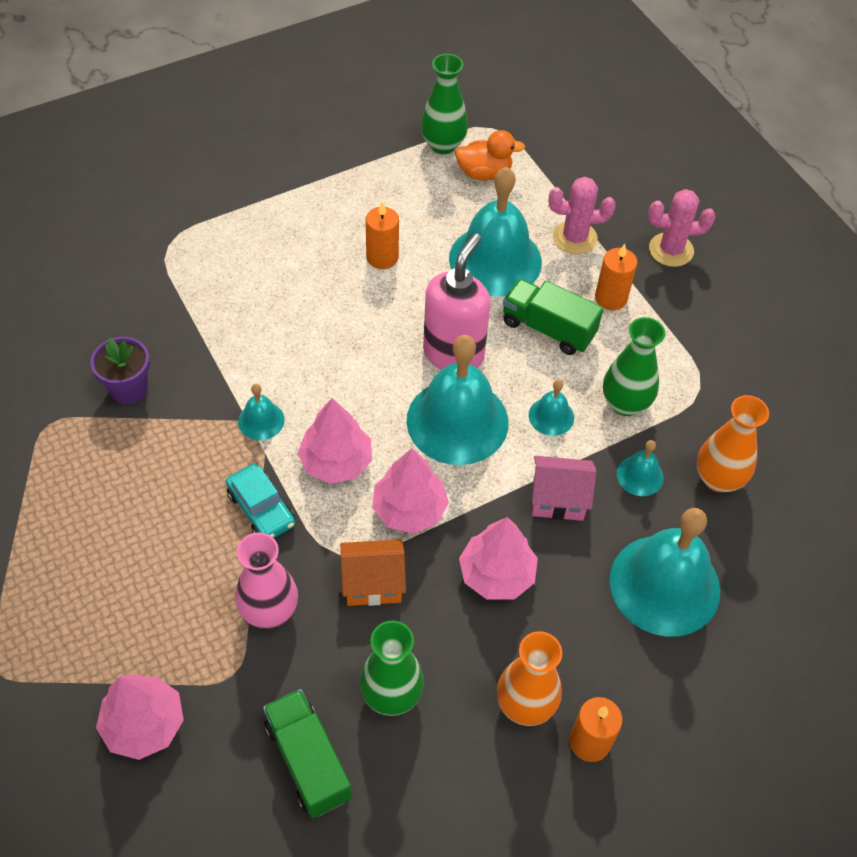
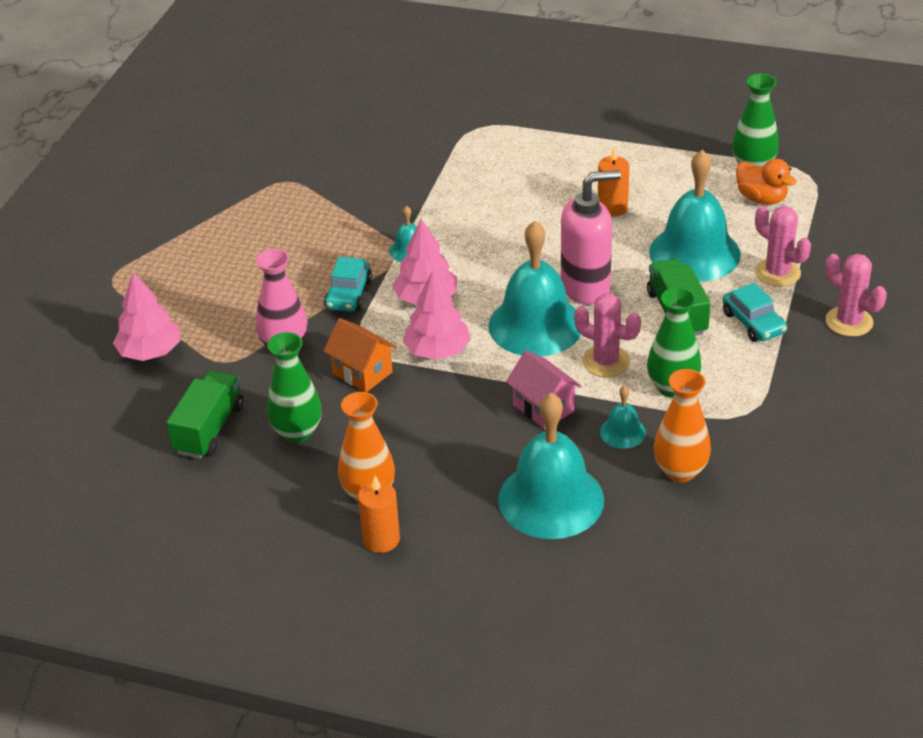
camera: 50 degrees right, 15 degrees down
(129, 388) = (353, 189): purple flower pot -> none
(497, 574) = (445, 419): pink tree -> none
(551, 416) = (606, 361): turquoise bell -> pink cactus
(611, 298) = (753, 323): orange candle -> turquoise car

